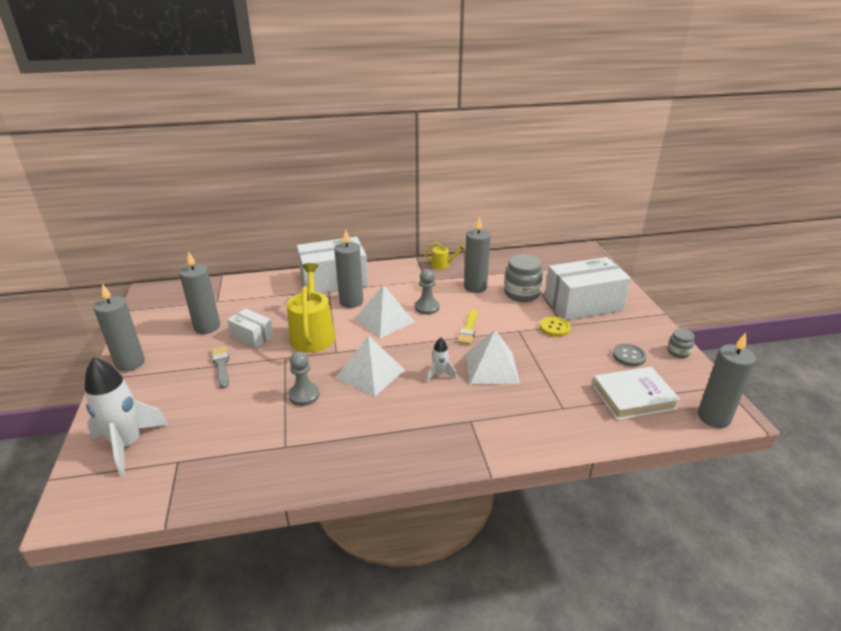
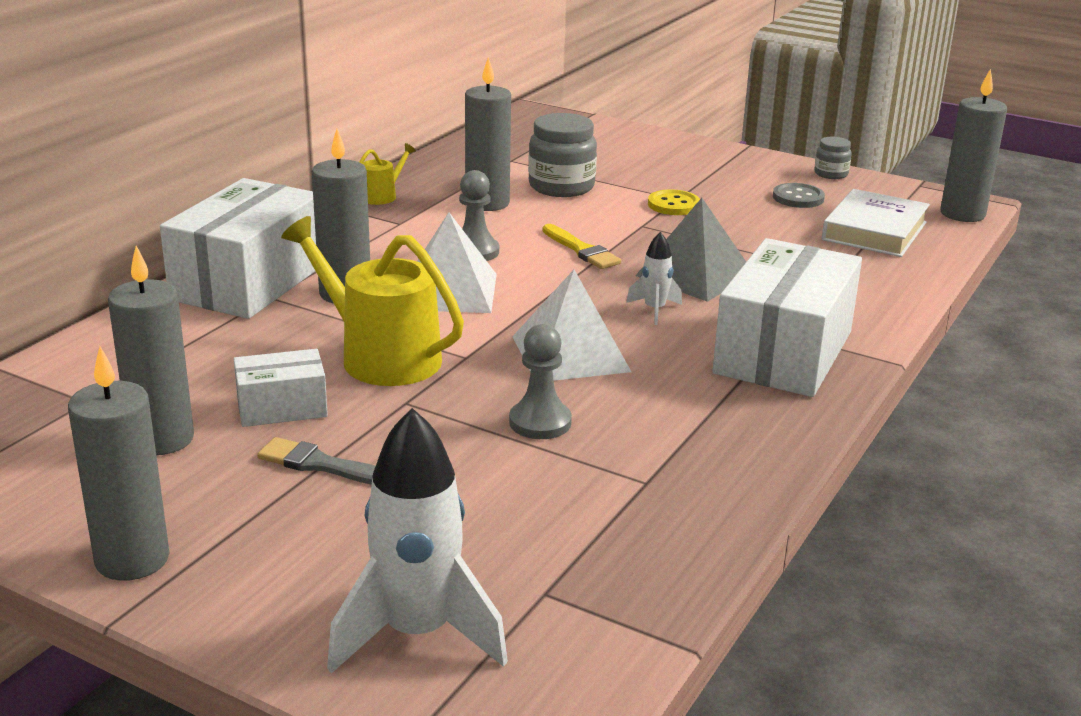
camera: 50 degrees left, 5 degrees down
(492, 368) = (694, 274): white pyramid -> grey pyramid
(583, 304) = (652, 169): white box -> white box (783, 352)

